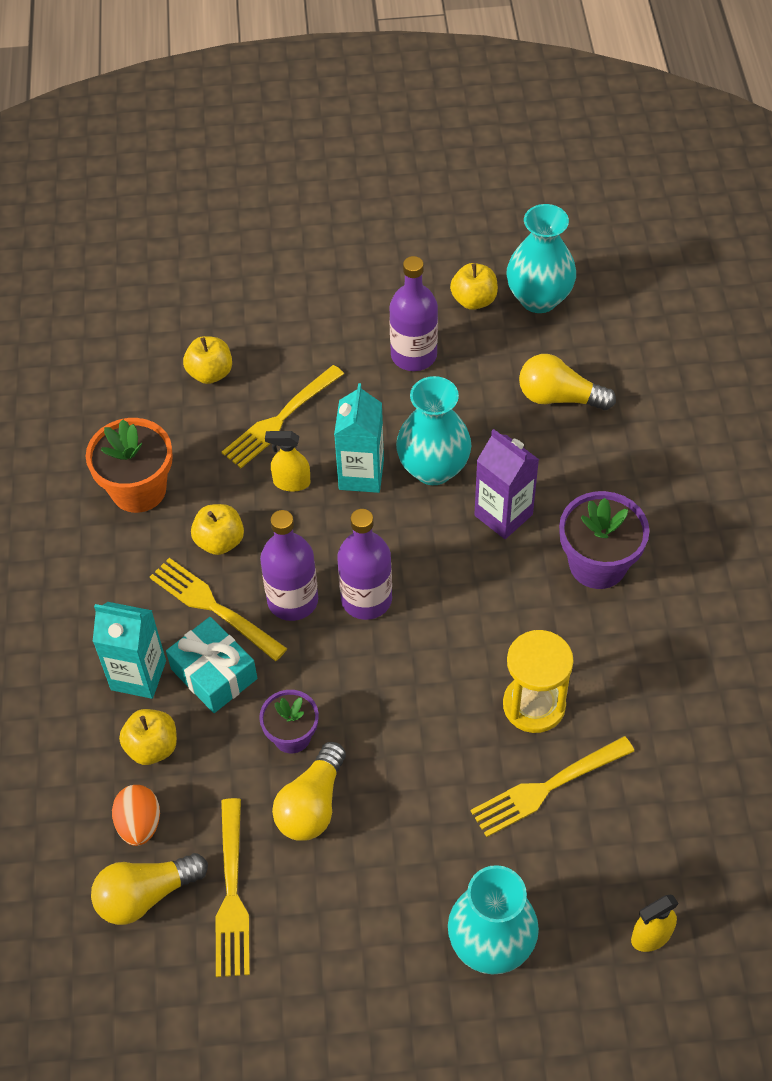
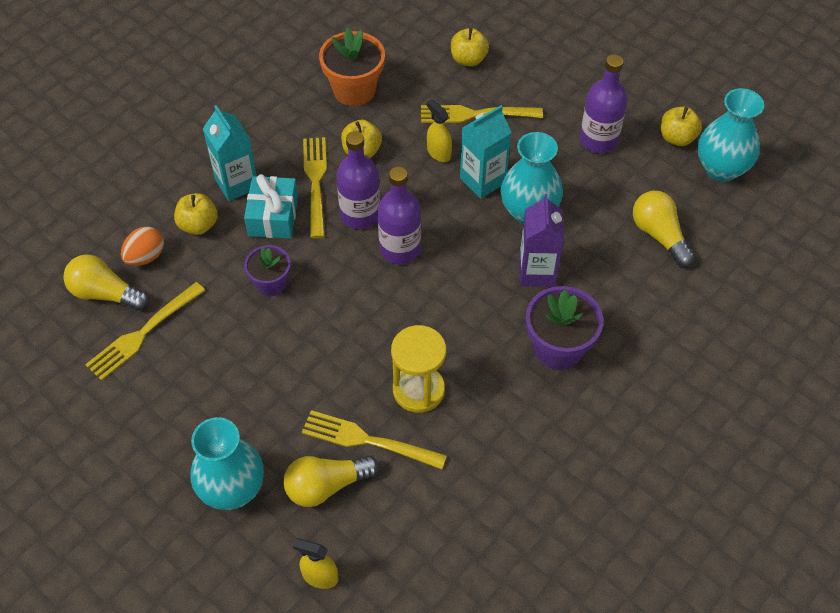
camera: 45 degrees right, 0 degrees up
(312, 804) = (236, 327): yellow light bulb -> yellow light bulb (326, 486)

